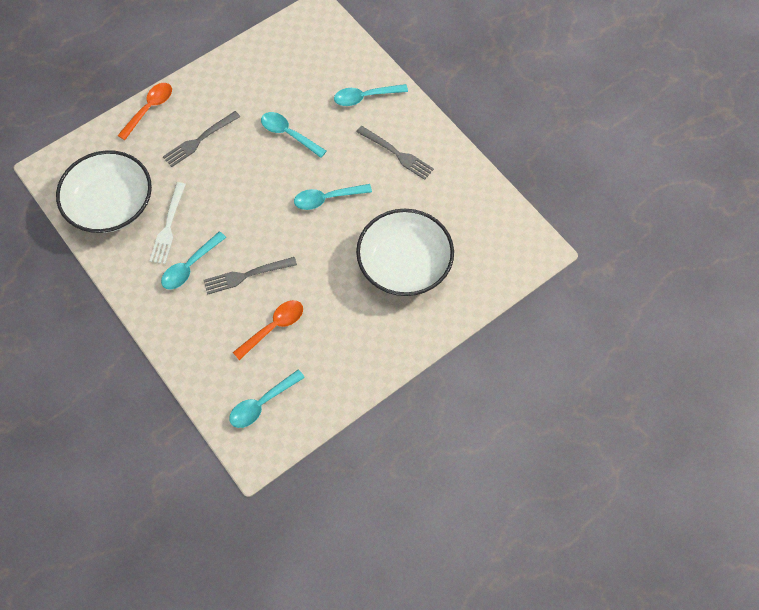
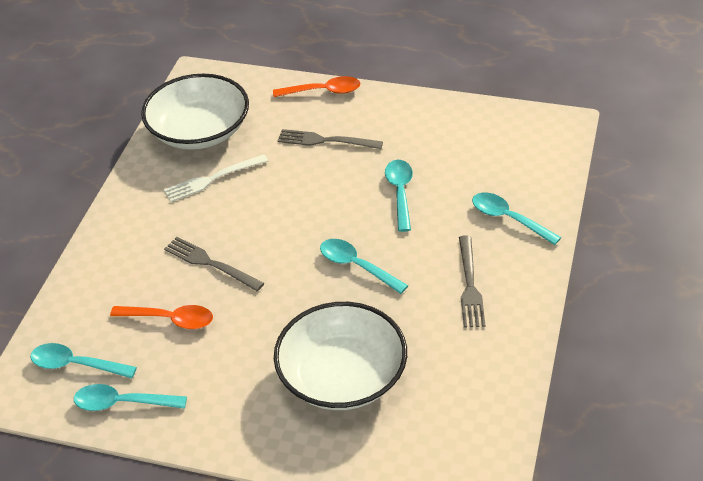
camera: 55 degrees right, 20 degrees down
(190, 266) = (183, 219): turquoise spoon -> turquoise spoon (122, 403)

